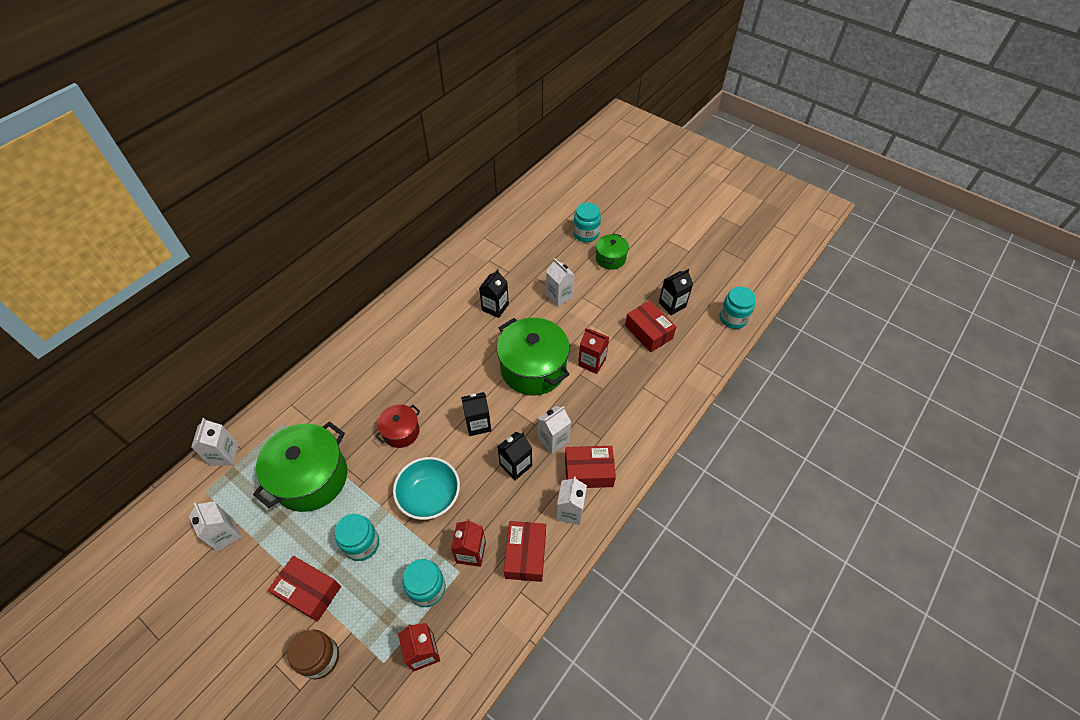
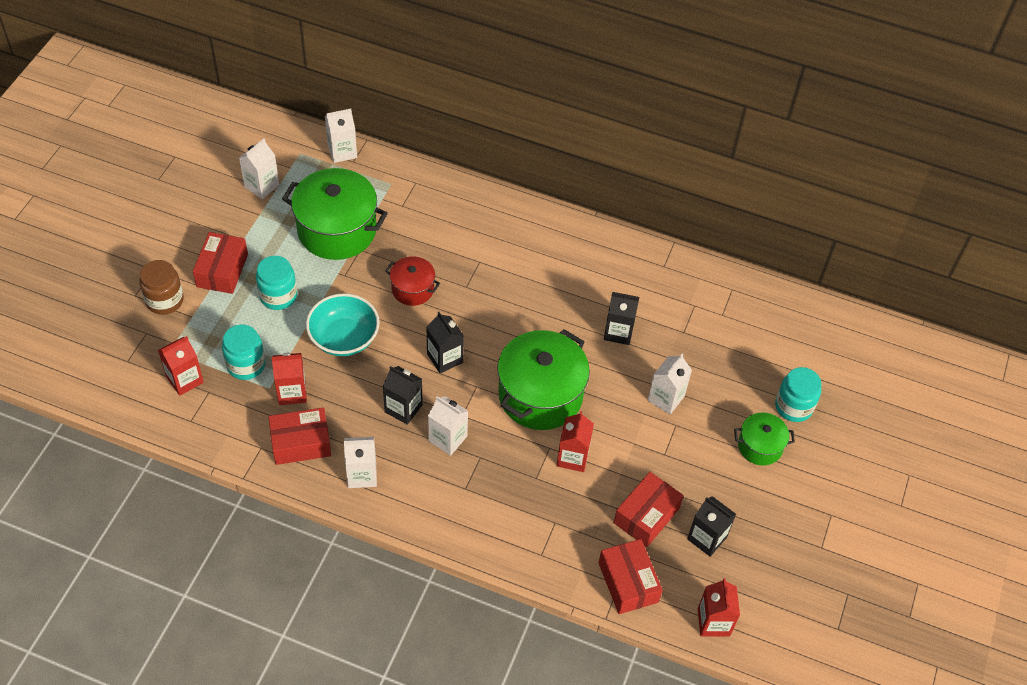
camera: 70 degrees right, 0 degrees up
(588, 472) = (416, 484): red box -> red box (628, 582)
(733, 318) = (713, 622): turquoise jar -> red carton

